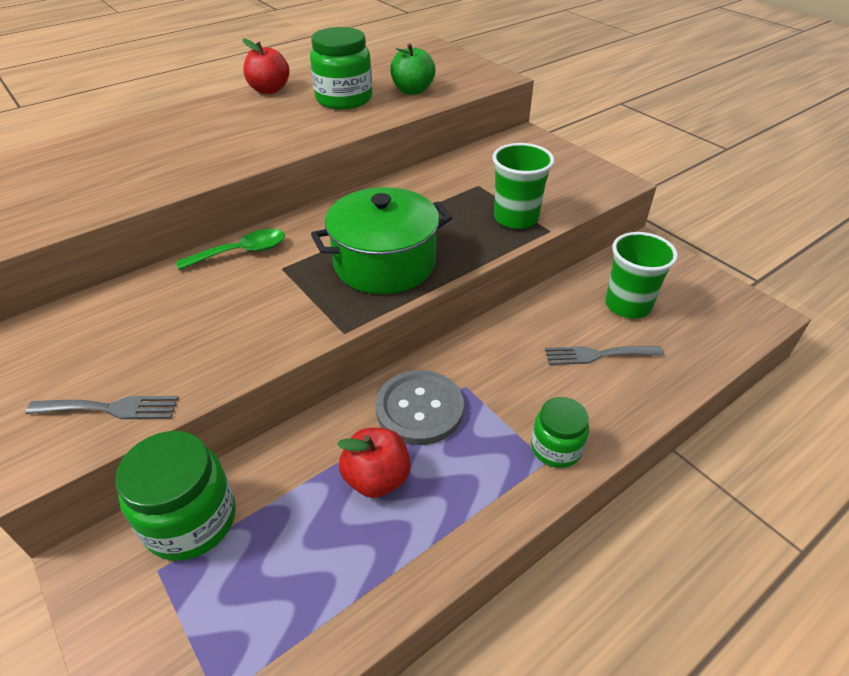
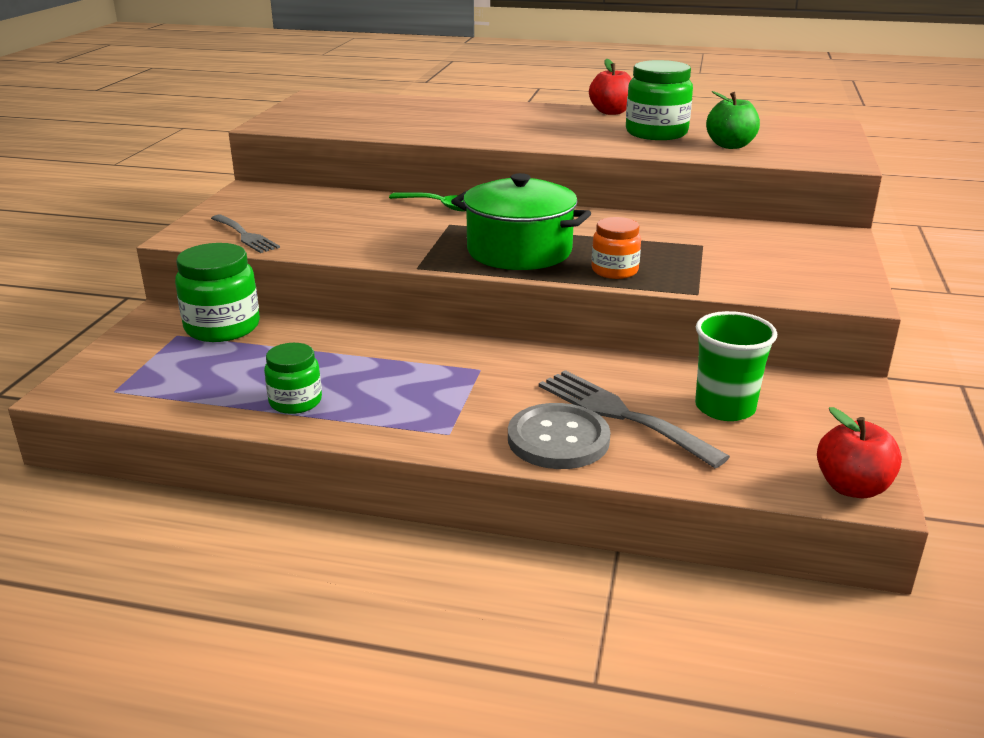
camera: 50 degrees right, 15 degrees down
(377, 478) = (335, 371): red apple -> red apple (852, 487)
(419, 409) = (426, 360): grey button -> grey button (558, 439)
(475, 241) = (614, 271): none -> orange jar
(516, 218) = (685, 274): green cup -> none
(556, 448) = (470, 433): green jar -> green jar (295, 402)
(597, 355) = (621, 415): grey fork -> grey fork, size x1.54

